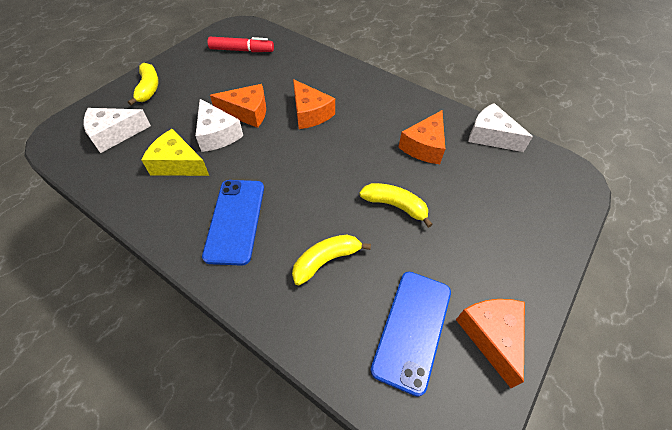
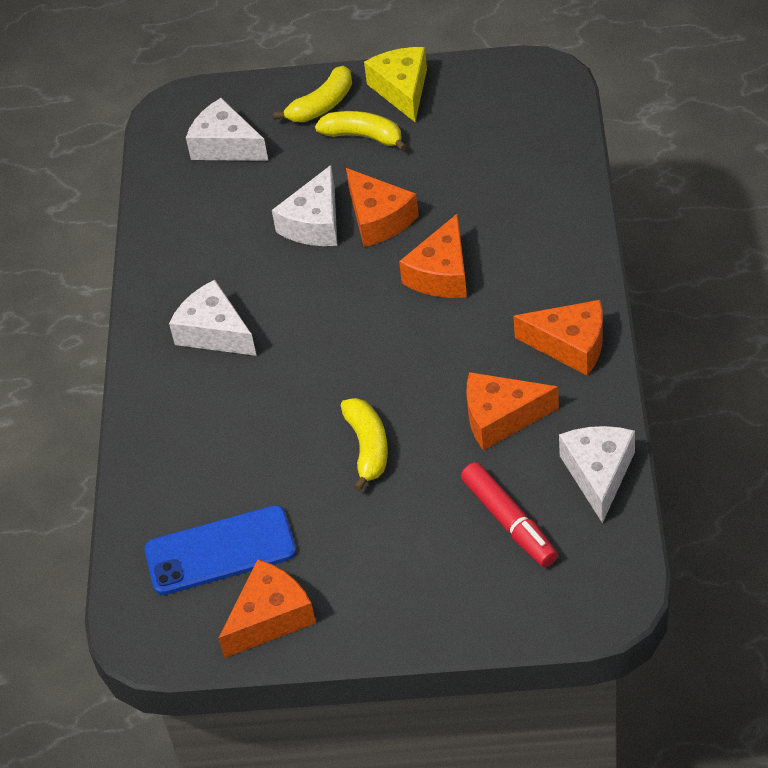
camera: 60 degrees right, 5 degrees down
(178, 164) = (239, 229): yellow cheese -> yellow cheese (402, 90)
(235, 220) = (214, 332): blue phone -> white cheese
(242, 50) = (490, 120): red marker -> red marker (509, 522)
(326, 260) = (236, 436): yellow banana -> yellow banana (363, 136)
(402, 101) = (570, 345): none -> orange cheese

